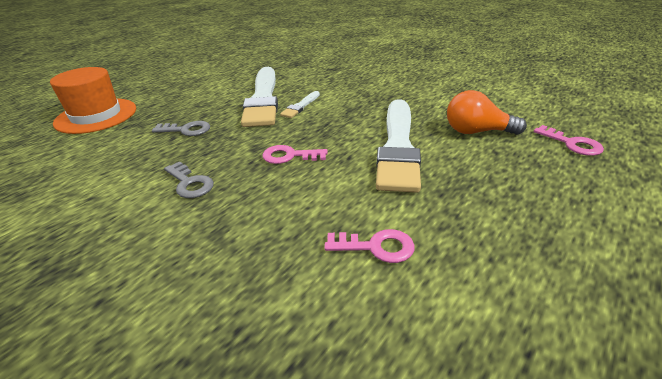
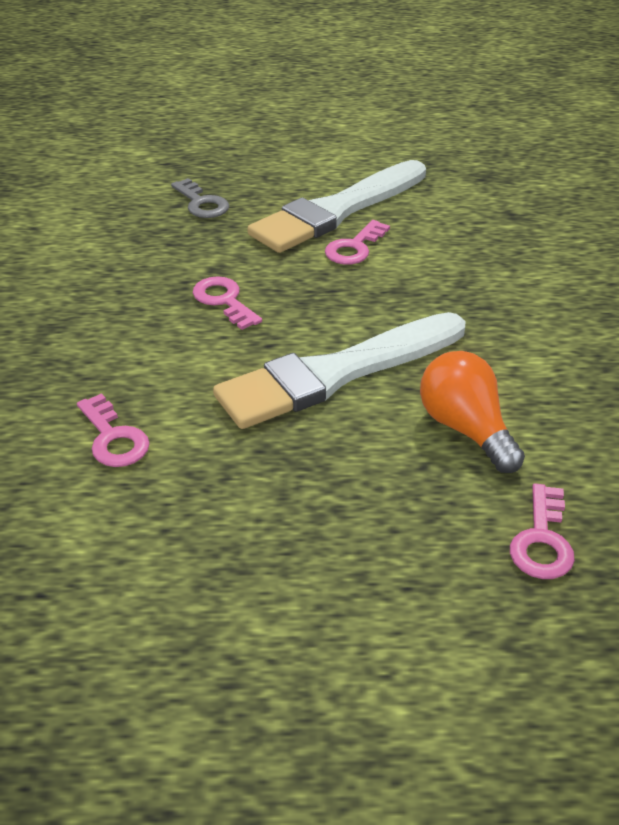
camera: 50 degrees right, 5 degrees up
(96, 116) = (166, 133): orange hat -> none
(190, 183) = (107, 267): grey key -> none
(300, 106) = (354, 247): white brush -> pink key

